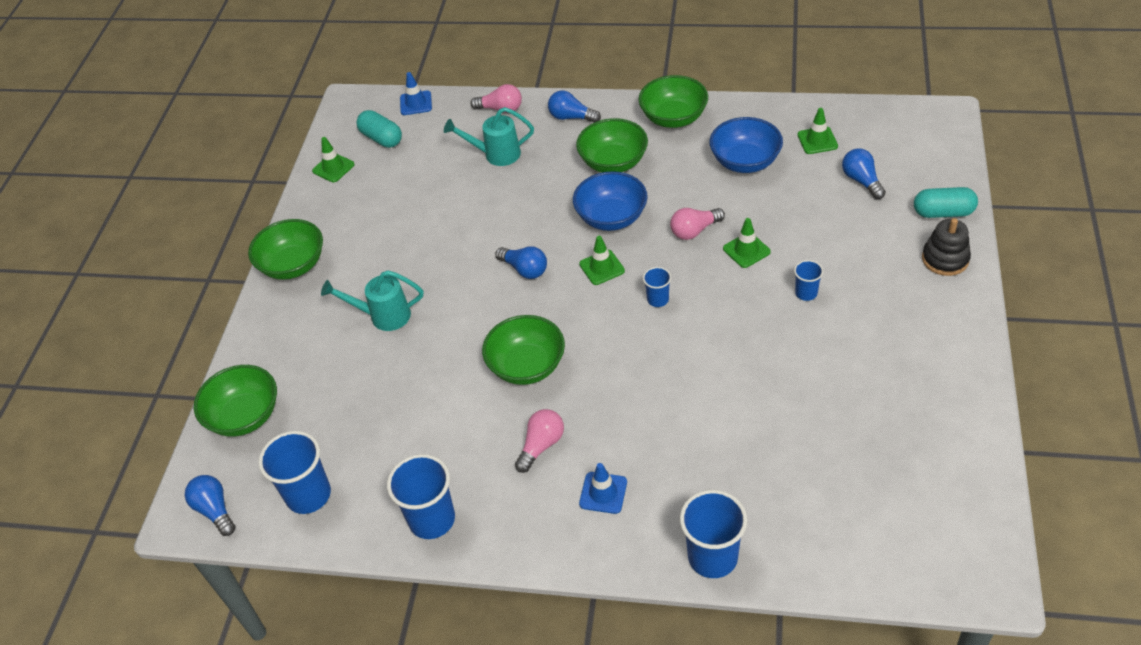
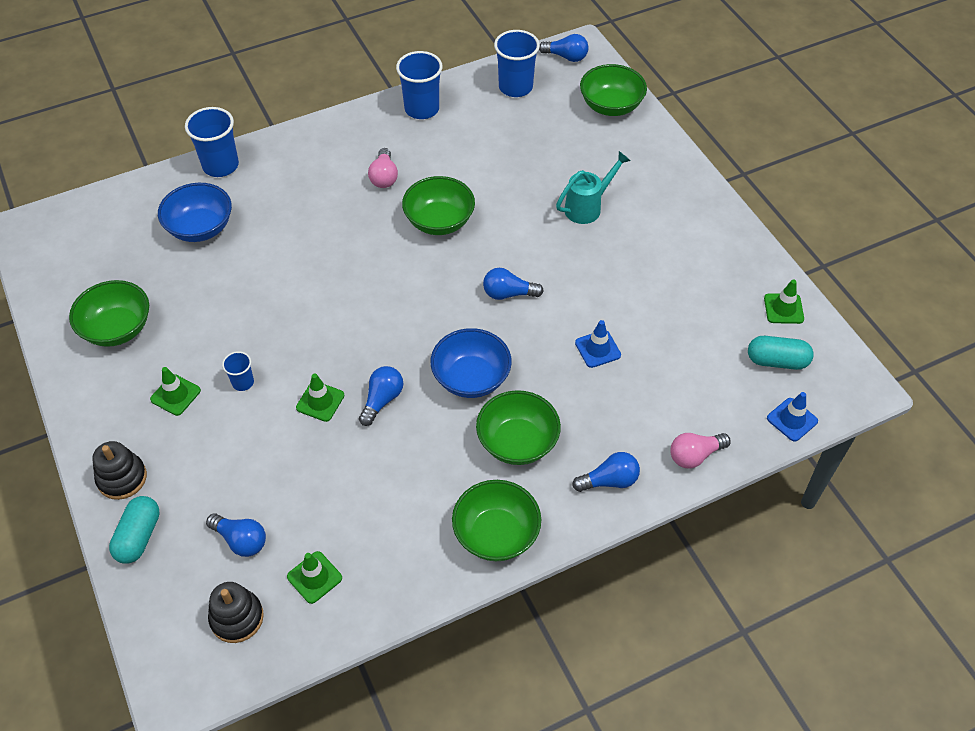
camera: 140 degrees right, 5 degrees up
(293, 265) = (706, 211): green bowl -> green bowl (117, 329)
(495, 154) = (644, 396): turquoise watering can -> none
(602, 267) = (442, 325): green traffic cone -> green traffic cone (175, 395)
(603, 493) = (318, 169): blue traffic cone -> blue traffic cone (597, 349)
(658, 299) = (372, 318): blue cup -> none
(694, 231) = (382, 400): pink light bulb -> blue light bulb
(745, 162) = (379, 508): blue bowl -> blue bowl (200, 228)
(885, 139) = (237, 618): none -> black stacking toy
(943, 212) = (139, 536): turquoise capsule -> turquoise capsule turned 45 degrees counterclockwise

